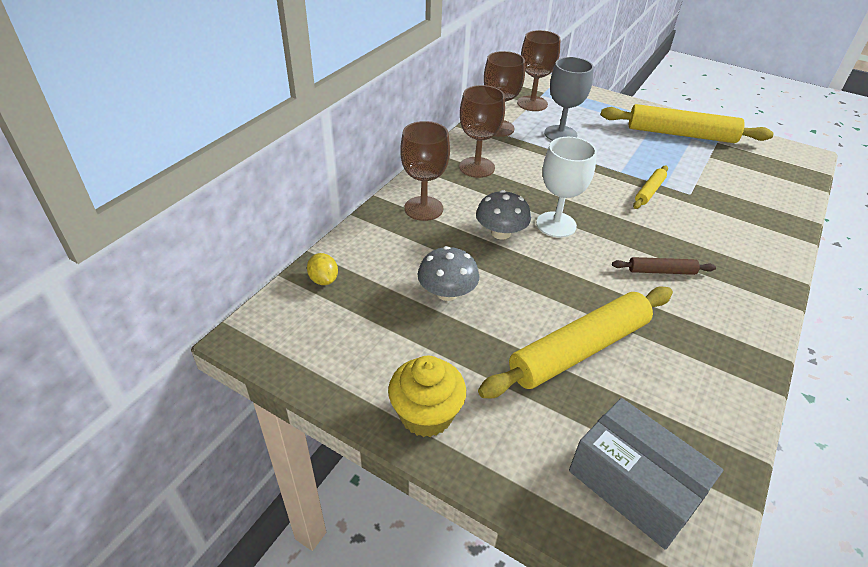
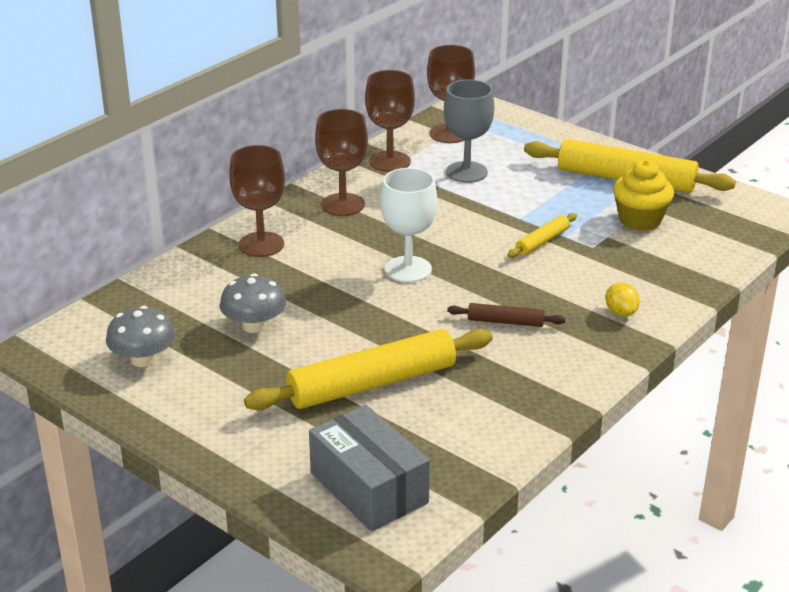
camera: 10 degrees right, 10 degrees down
(323, 280) = (127, 305): yellow lemon -> yellow lemon (620, 312)
(426, 414) = (192, 422): yellow cupcake -> yellow cupcake (640, 220)
(501, 233) = (339, 274): grey mushroom -> grey mushroom (143, 359)

